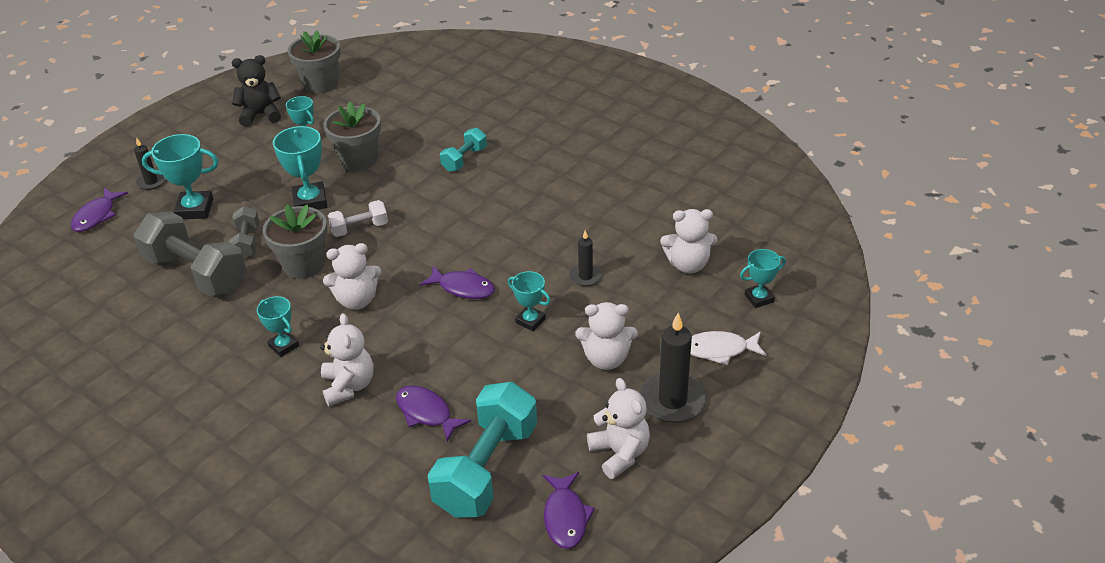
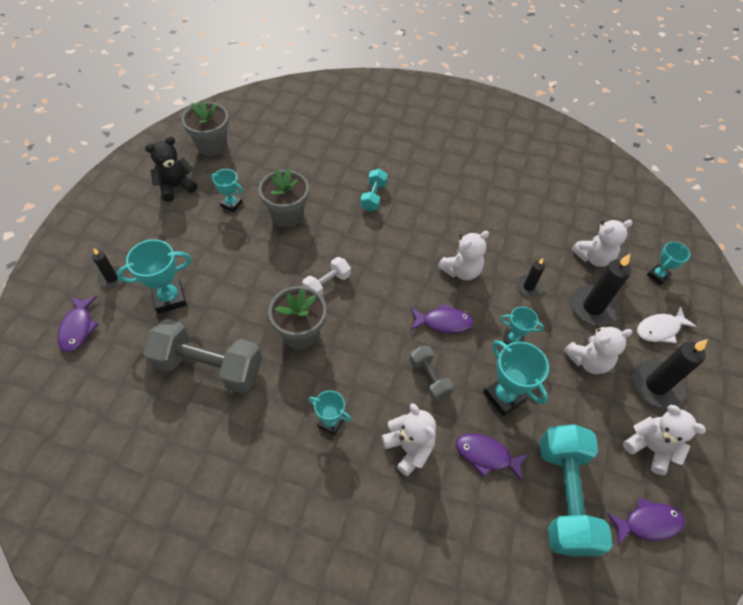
camera: 25 degrees left, 15 degrees up
(246, 242) = (237, 322): grey dumbbell -> grey dumbbell (429, 378)
(310, 201) = (269, 266): turquoise trophy -> turquoise trophy (504, 396)
(357, 300) = (365, 357): white teddy bear -> white teddy bear (461, 271)
(565, 517) = (648, 522): purple fish -> purple fish turned 75 degrees counterclockwise
(650, 311) = (592, 307): none -> black candle

